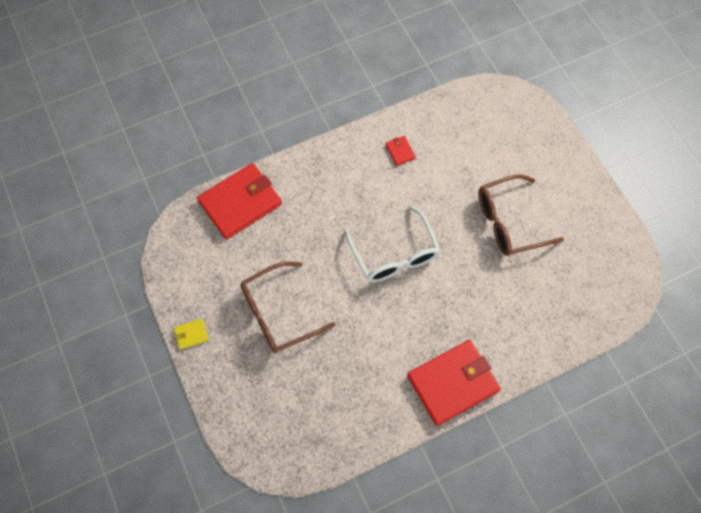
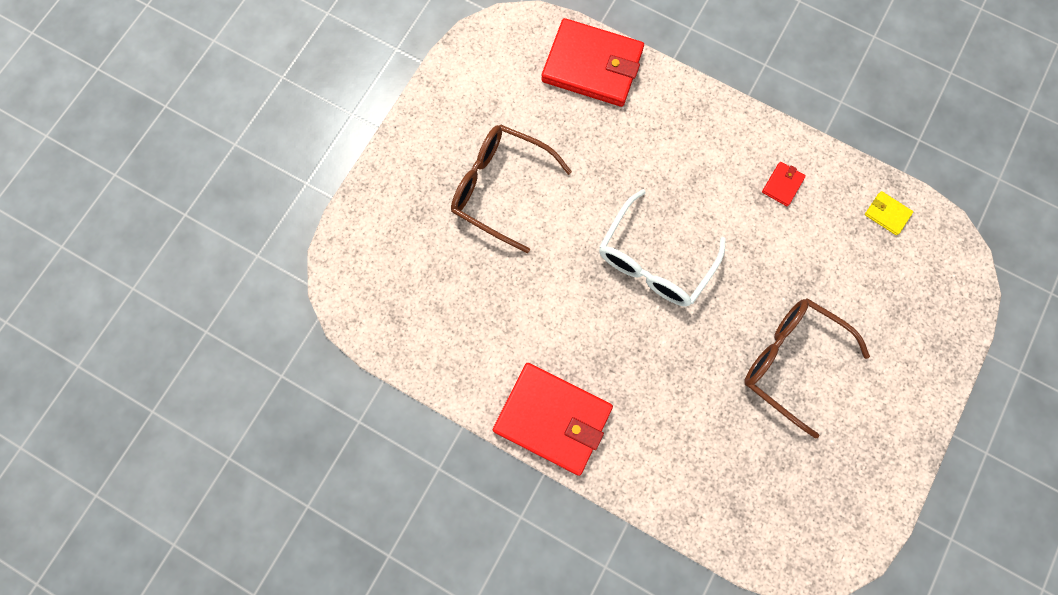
camera: 55 degrees right, 10 degrees up
(191, 334) = (419, 121): yellow wallet -> yellow wallet (887, 214)

